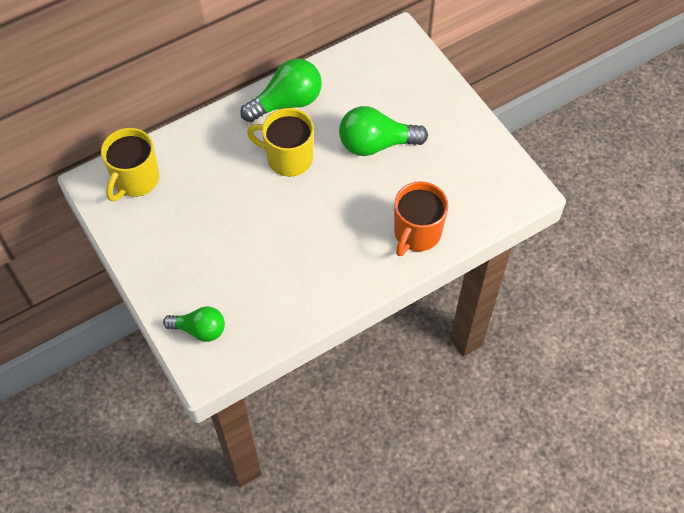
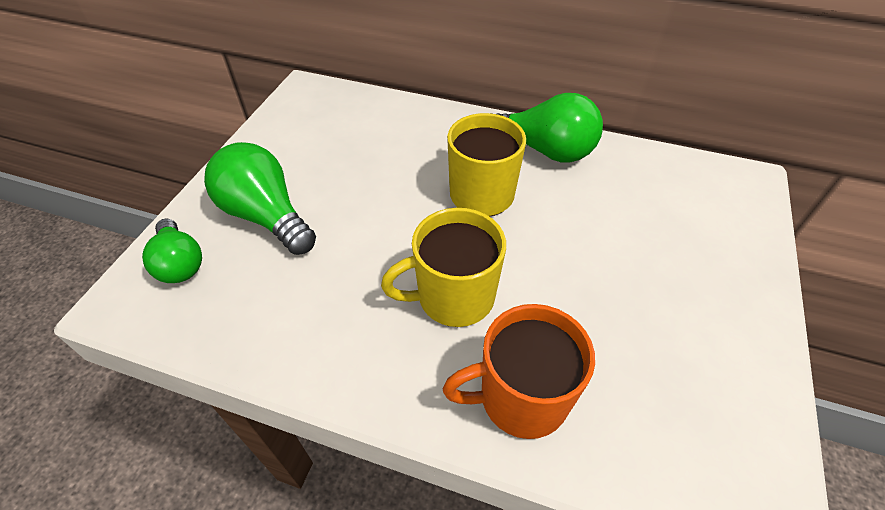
camera: 50 degrees right, 10 degrees down
(135, 180) = (334, 109): yellow mug -> yellow mug (453, 297)
(376, 144) = (594, 255): green light bulb -> green light bulb (266, 216)

